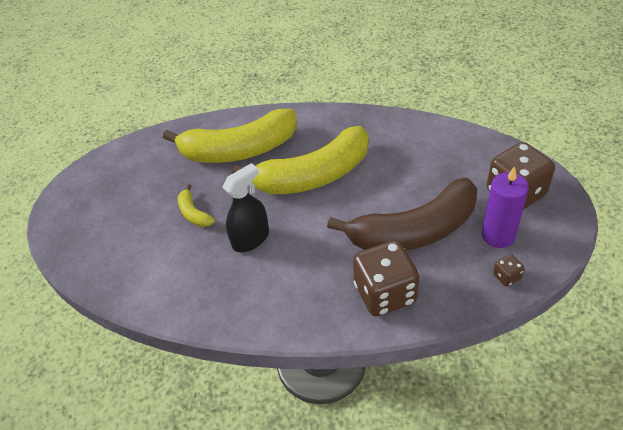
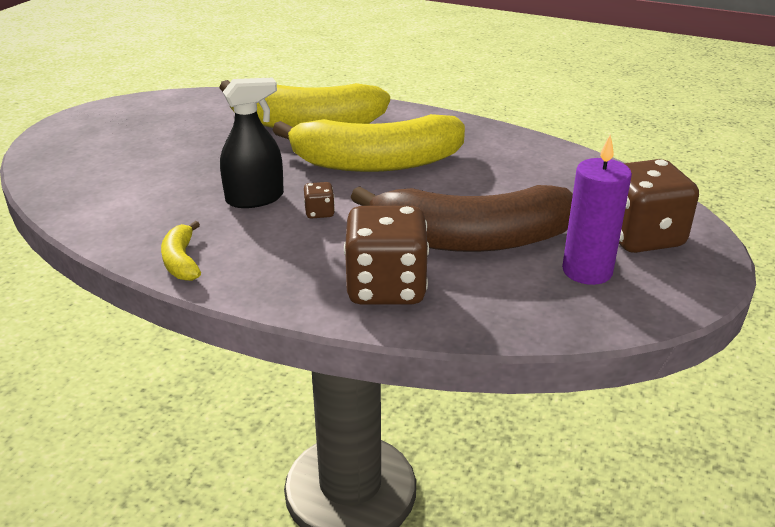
camera: 15 degrees right, 15 degrees down
(194, 213) = (207, 163): yellow banana -> yellow banana (181, 261)
(506, 277) = (572, 314): brown dice -> brown dice (319, 213)

